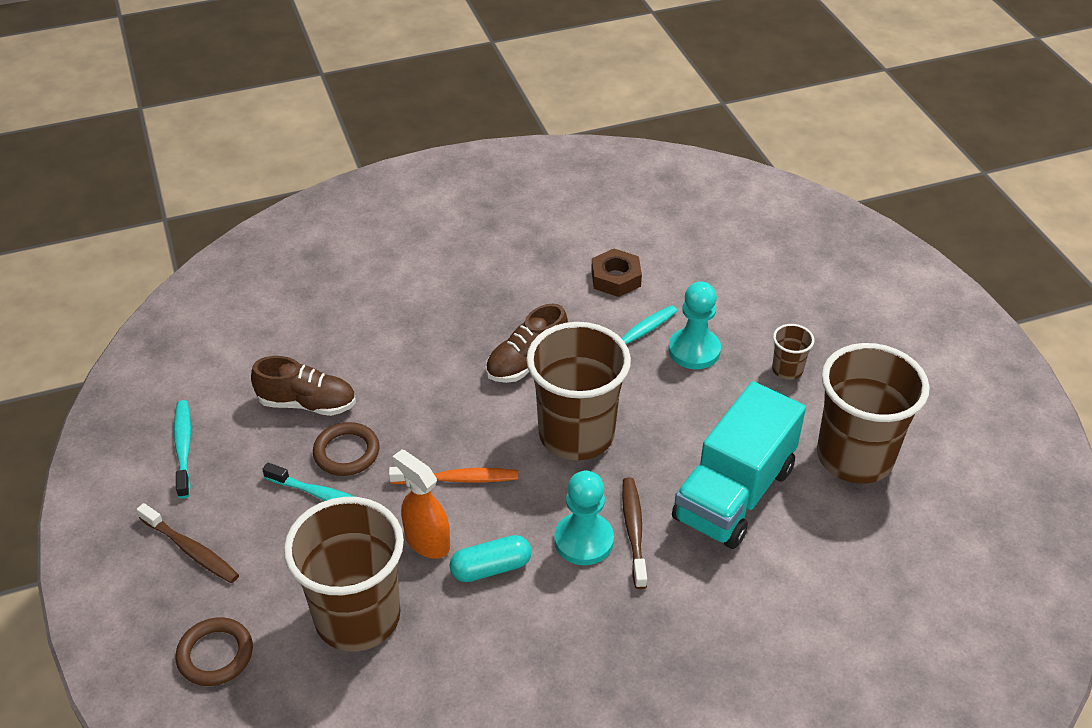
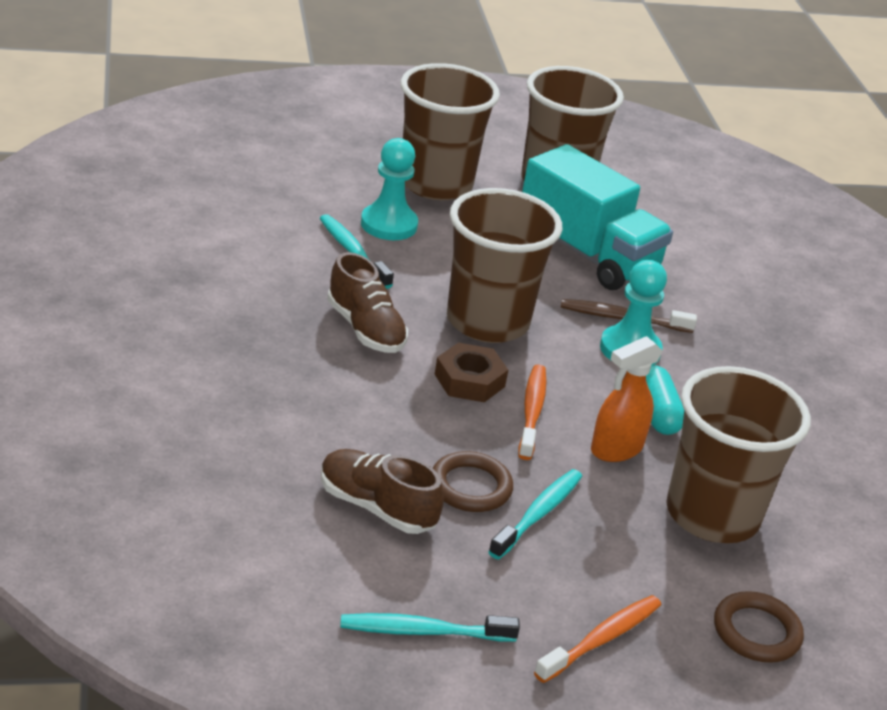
camera: 85 degrees left, 10 degrees down
(191, 550) = (601, 639): brown toothbrush -> orange toothbrush
(307, 403) = (376, 507): brown shoe -> brown shoe turned 75 degrees counterclockwise
(615, 278) = (252, 241): brown nut -> brown nut (469, 380)
(787, 370) = (435, 184): brown cup -> brown cup, size x2.33

